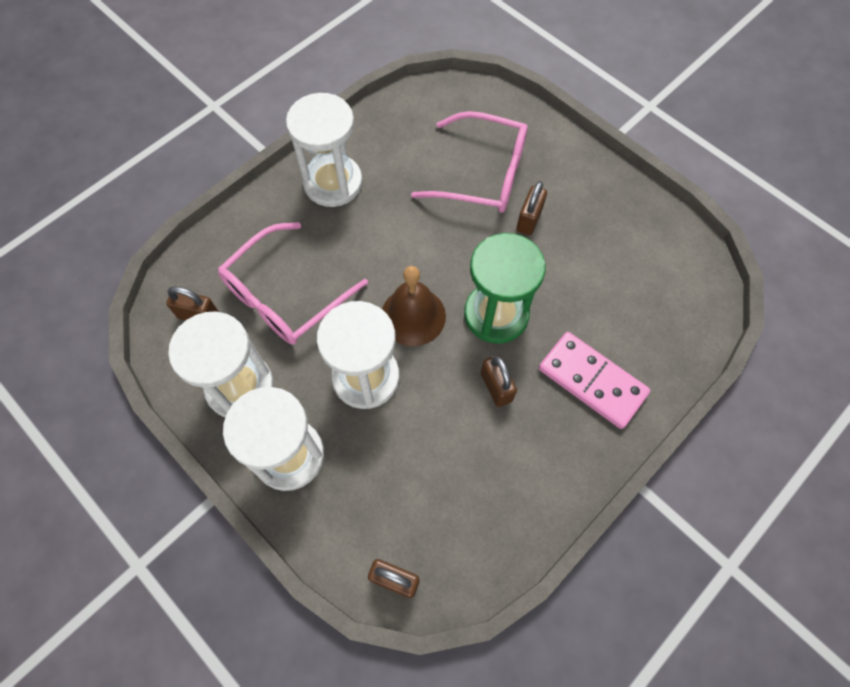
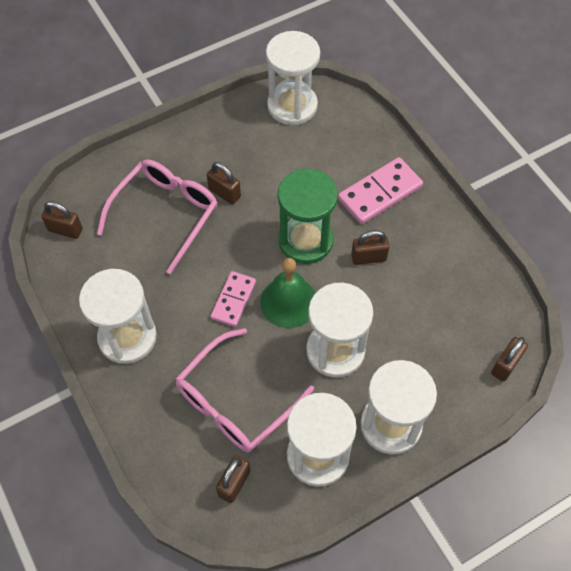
camera: 75 degrees left, 5 degrees down
(286, 295) = (236, 401): pink glasses -> pink glasses turned 75 degrees clockwise
(399, 263) = (233, 300): none -> pink domino
(413, 316) = (289, 302): brown bell -> green bell
(435, 99) = (65, 230): none -> brown padlock
(678, 256) = (292, 106): none -> white hourglass

